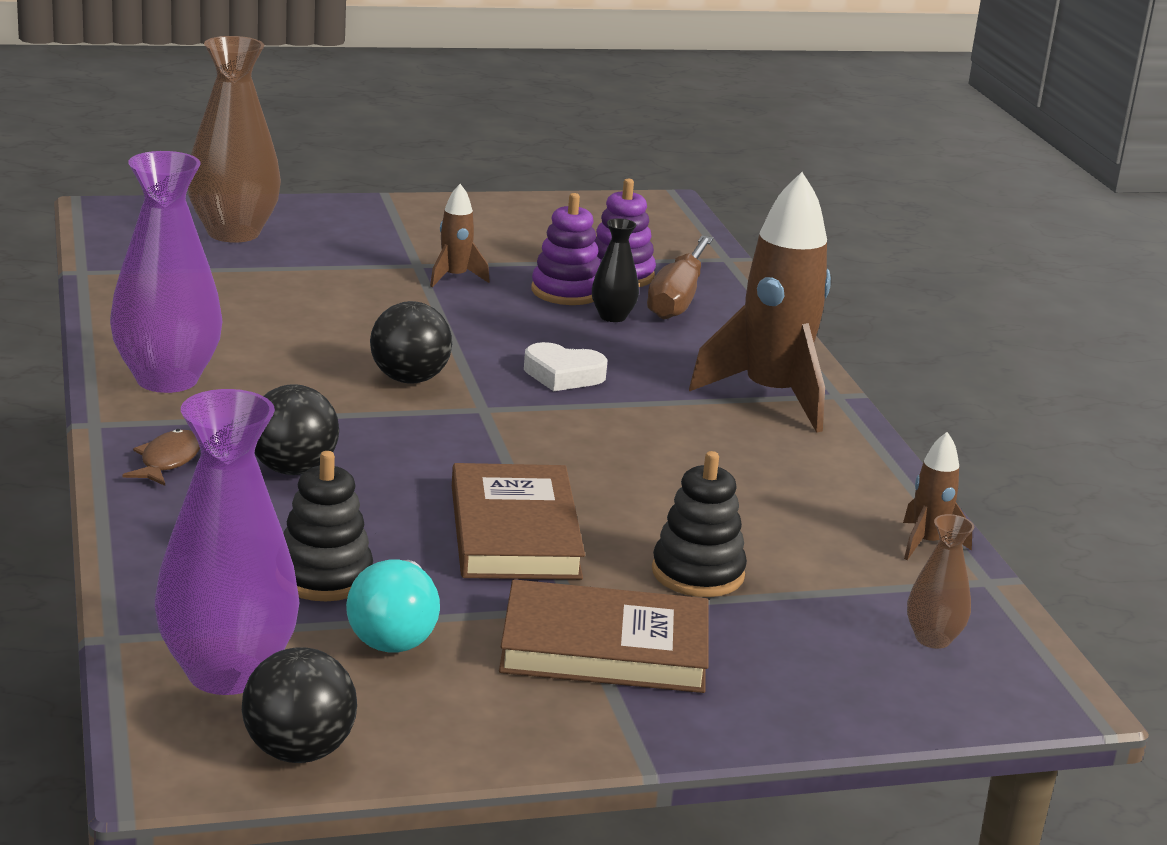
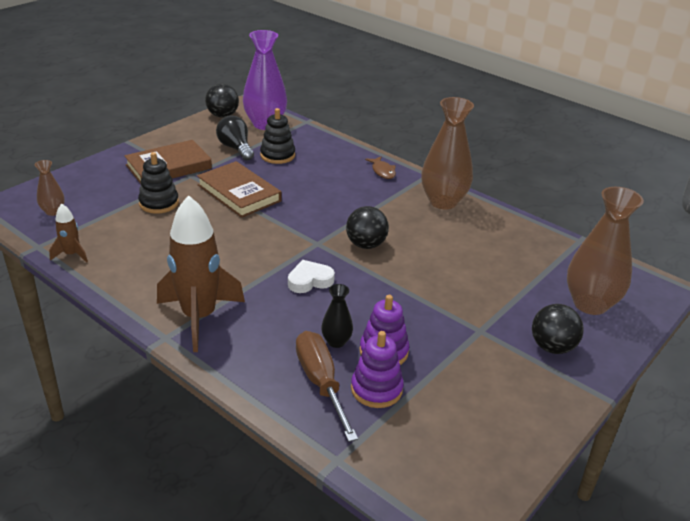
camera: 145 degrees right, 10 degrees up
(167, 379) = (443, 202): purple vase -> brown vase
(293, 469) = (341, 185): black ball -> black ball (552, 347)
(394, 633) = (236, 148): turquoise light bulb -> black light bulb
(454, 278) = (448, 329): brown rocket -> none

